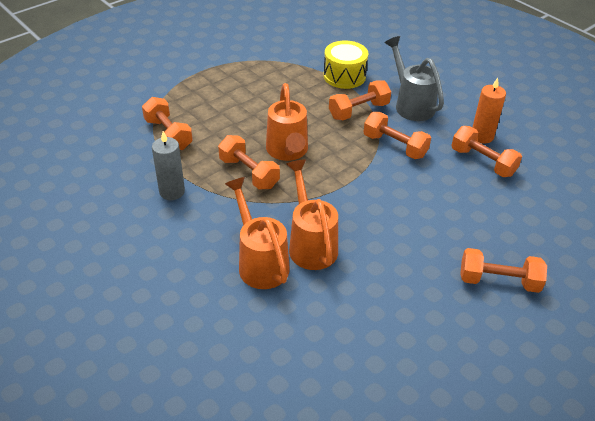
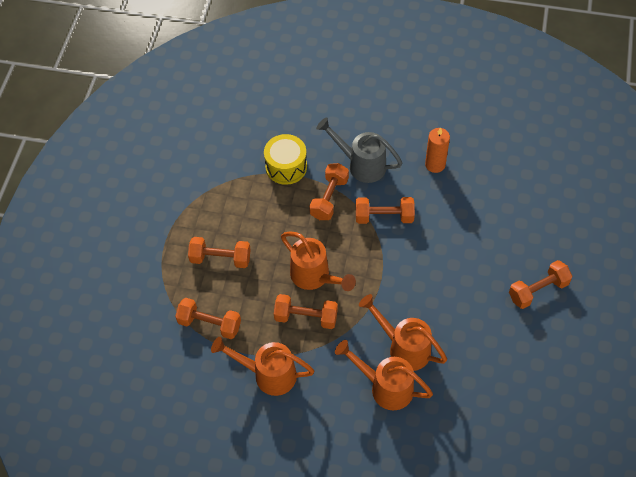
camera: 35 degrees left, 15 degrees up
(172, 191) = (268, 374): grey candle -> orange watering can
(482, 162) = (454, 190): orange dumbbell -> orange dumbbell (220, 258)

